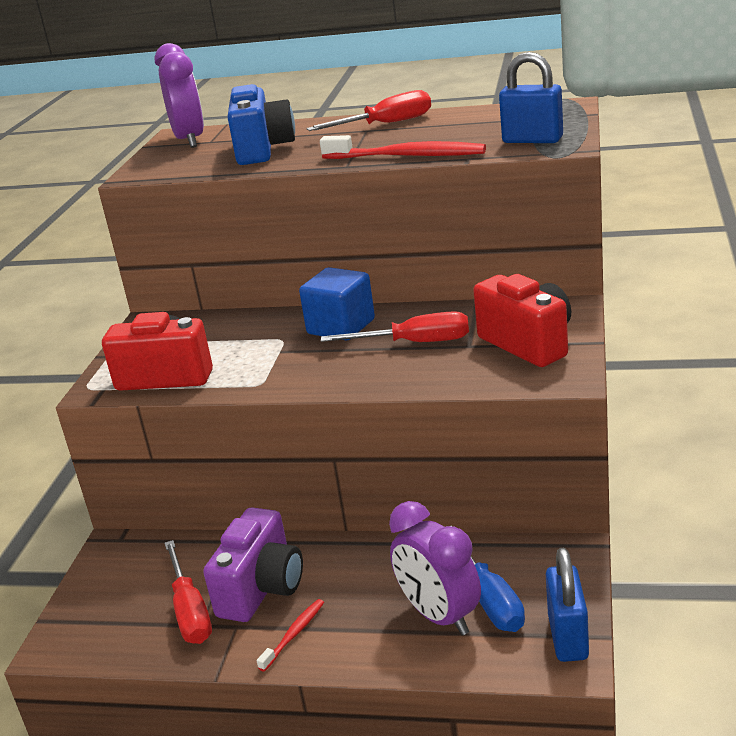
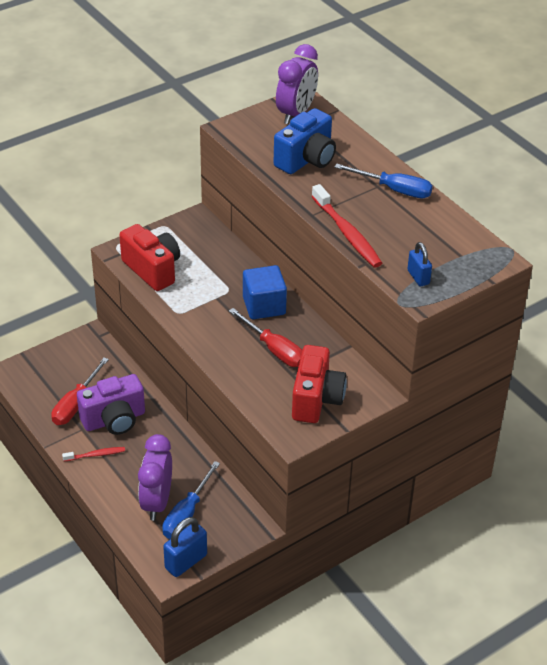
camera: 40 degrees right, 15 degrees up
(386, 124) = (394, 190): red screwdriver -> blue screwdriver
(532, 140) = (418, 277): blue padlock -> blue padlock, size x0.65

